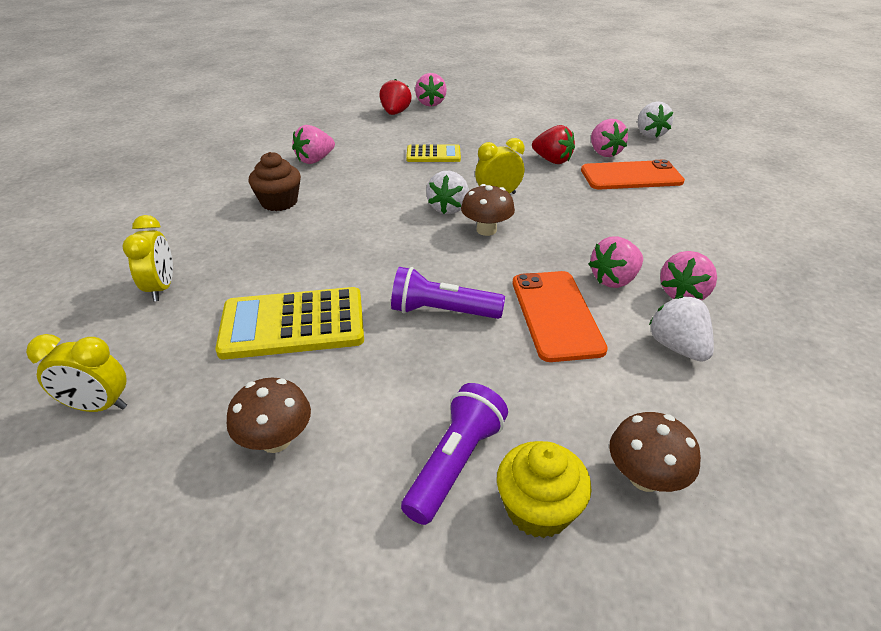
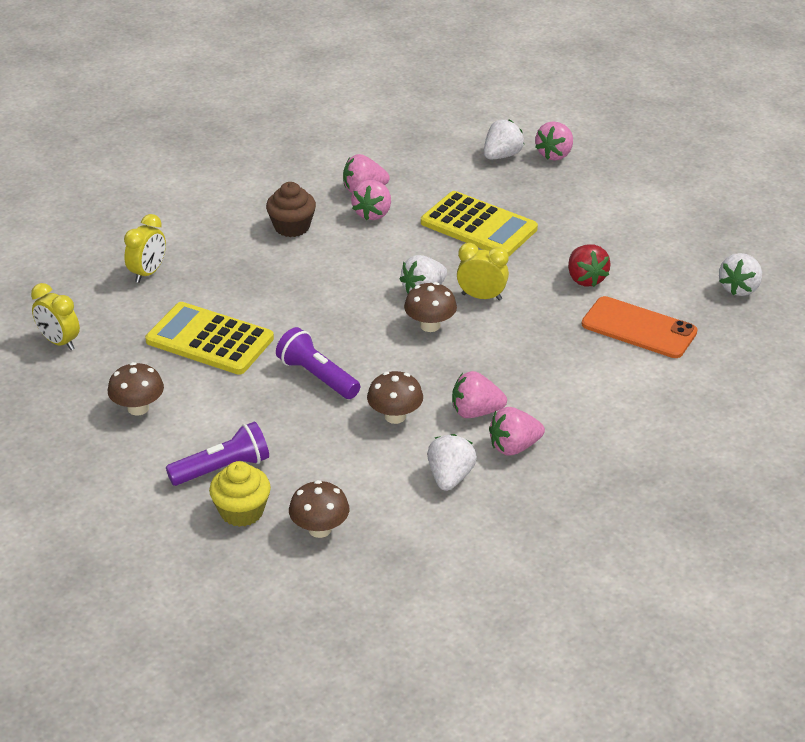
camera: 35 degrees right, 0 degrees up
(395, 113) = (502, 155): red strawberry -> white strawberry
(433, 154) = (478, 226): yellow calculator -> yellow calculator, size x1.72
(556, 315) = (395, 416): orange phone -> brown mushroom
(604, 153) = (652, 291): pink strawberry -> pink strawberry (373, 213)

